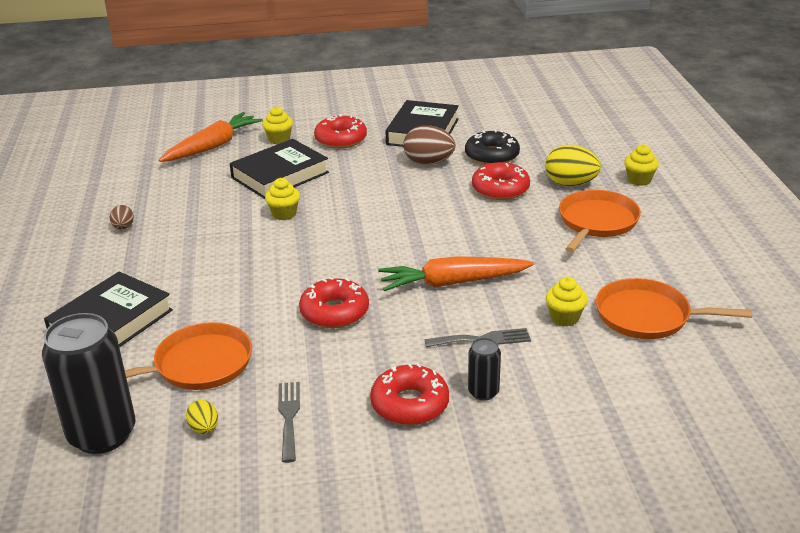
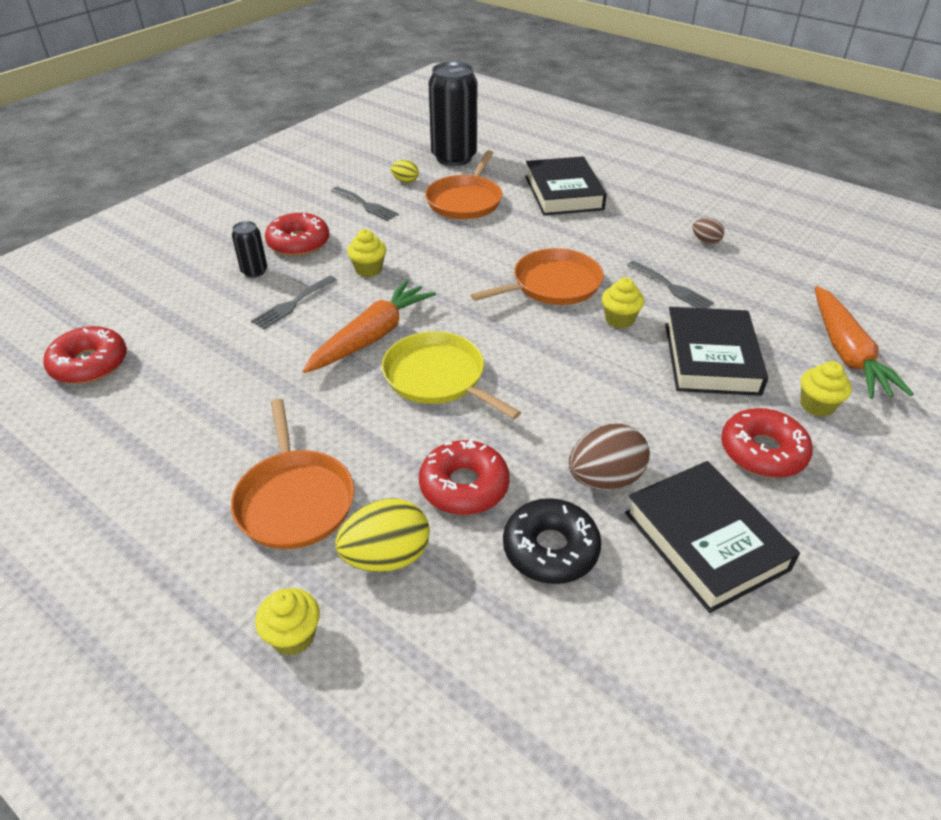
camera: 135 degrees right, 10 degrees up
(214, 214) = (672, 287): none -> grey fork
(334, 312) = (433, 267): red donut -> red donut (89, 364)
(444, 238) = (438, 377): none -> yellow pan
(564, 318) = (237, 356): yellow cupcake -> yellow cupcake (368, 269)
(648, 316) = (156, 398): orange pan -> orange pan (552, 285)

